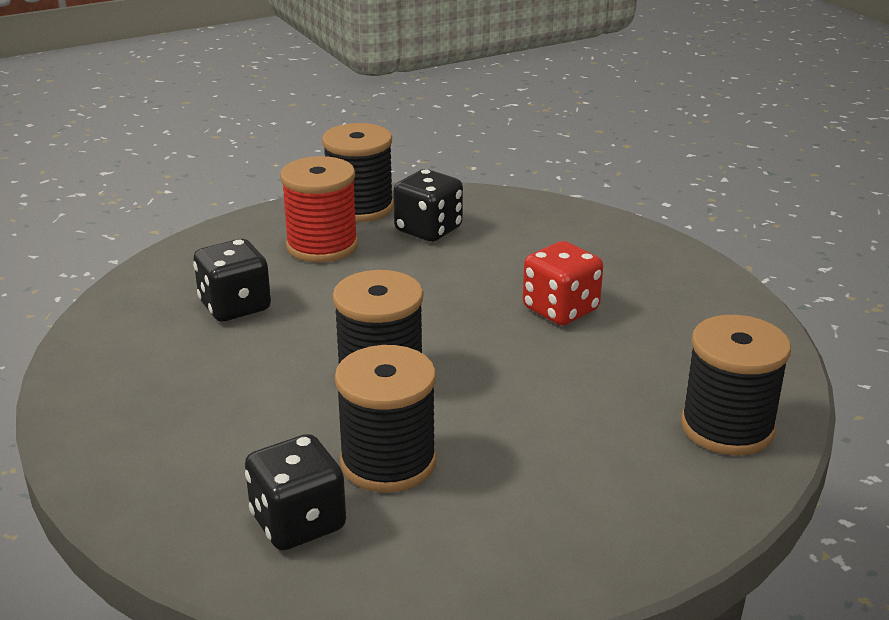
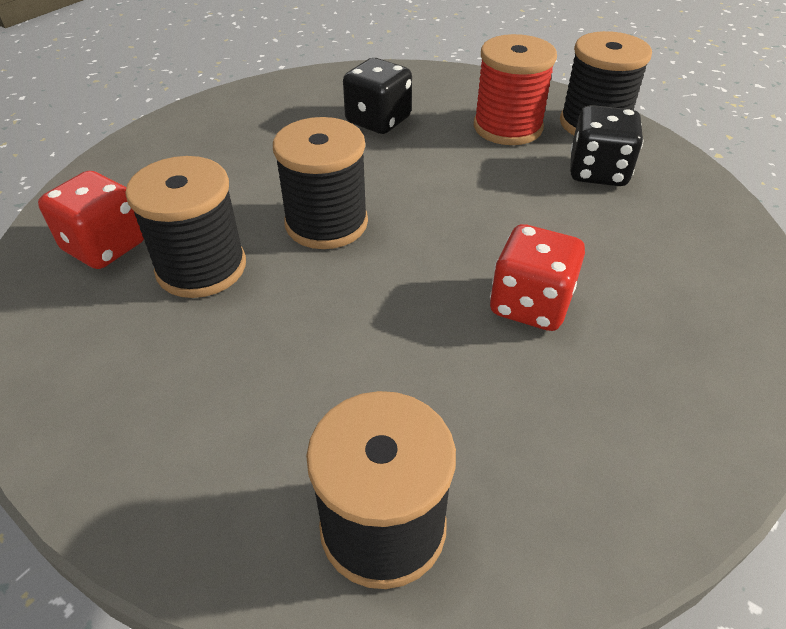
camera: 65 degrees right, 15 degrees up
(298, 523) = (105, 246): black dice -> red dice

